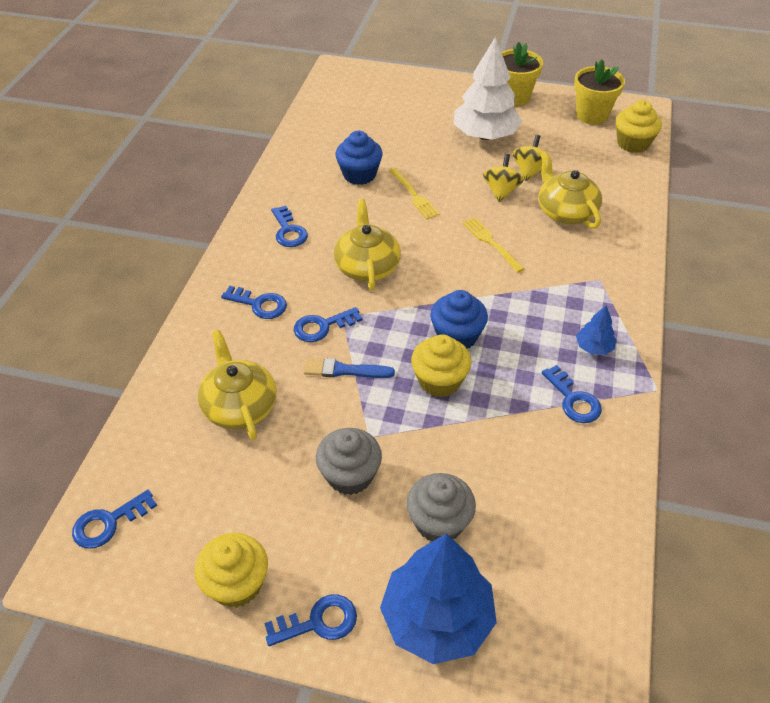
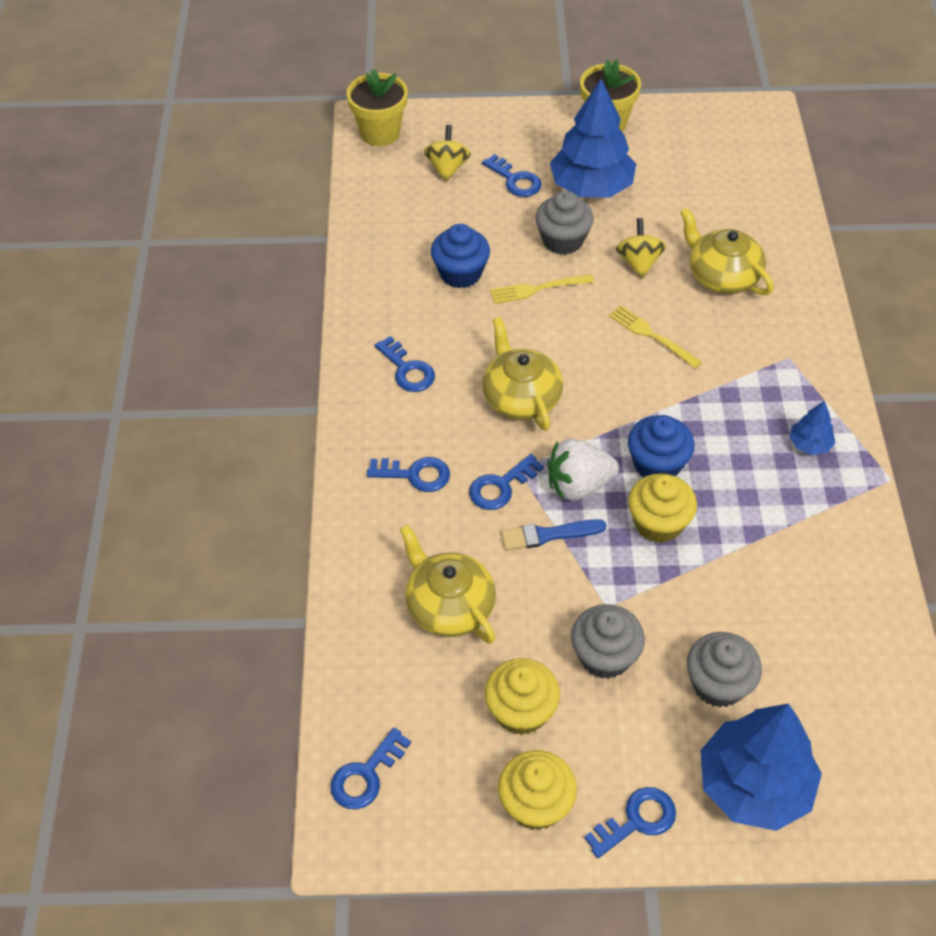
camera: 15 degrees left, 5 degrees up
(385, 338) = (578, 485): none -> white strawberry
(414, 195) = (538, 289): yellow fork -> yellow fork turned 120 degrees clockwise
(447, 166) = (562, 240): none -> grey cupcake
(485, 136) = (591, 187): white tree -> blue tree
(529, 171) = (662, 228): yellow spinning top -> yellow spinning top (447, 168)
(573, 400) = (808, 512): blue key -> blue key (515, 180)
(592, 115) = (708, 133): yellow flower pot -> yellow flower pot (380, 133)
(633, 143) = (768, 165): yellow cupcake -> yellow cupcake (521, 711)

